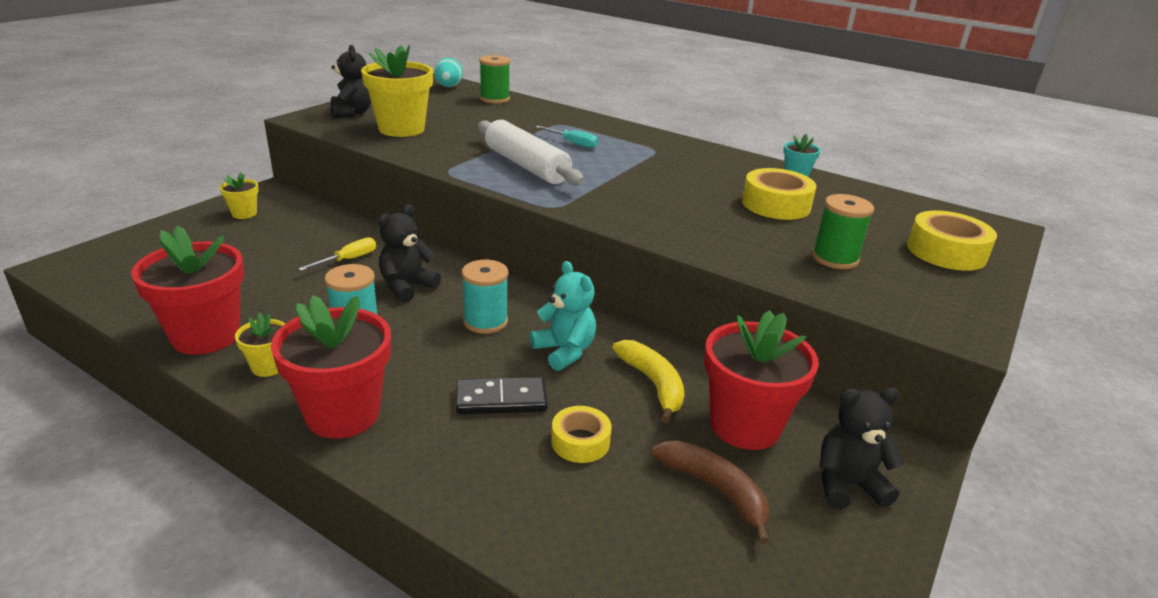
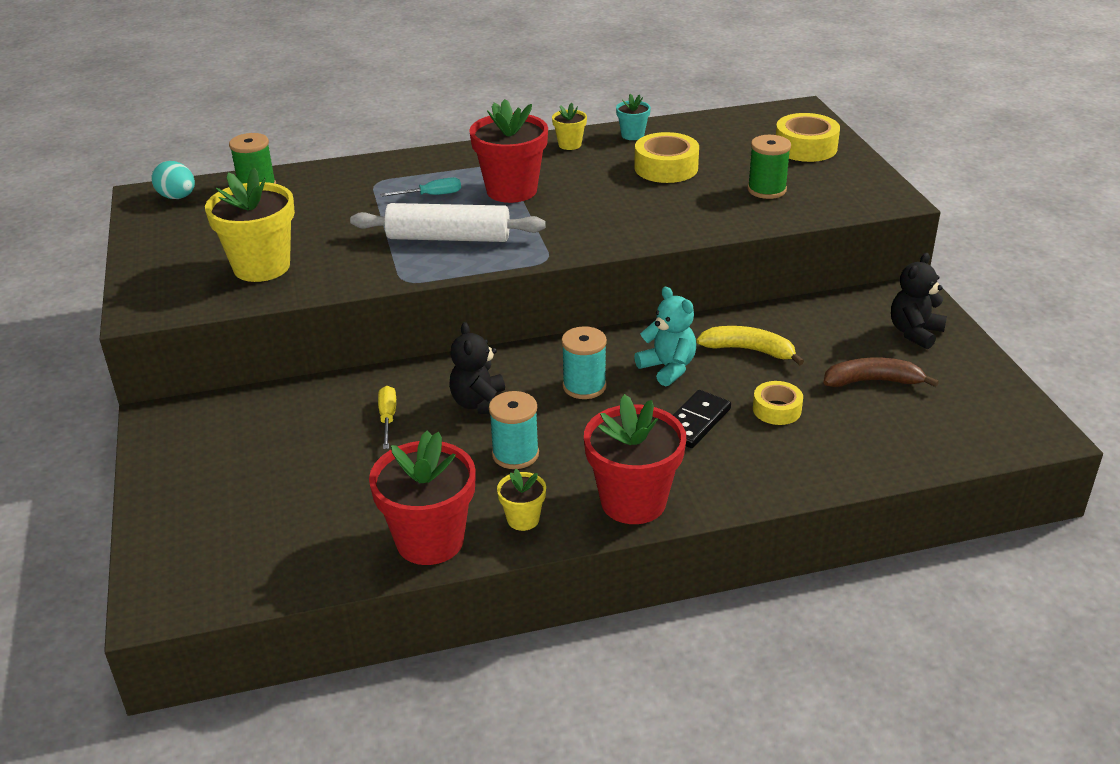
camera: 45 degrees left, 5 degrees up
(244, 213) = (194, 450): yellow flower pot -> yellow flower pot (569, 144)
(351, 113) = (170, 280): black teddy bear -> none
(564, 351) = (668, 368): turquoise teddy bear -> turquoise teddy bear turned 45 degrees clockwise
(744, 426) = (828, 338): red flower pot -> red flower pot (511, 190)

